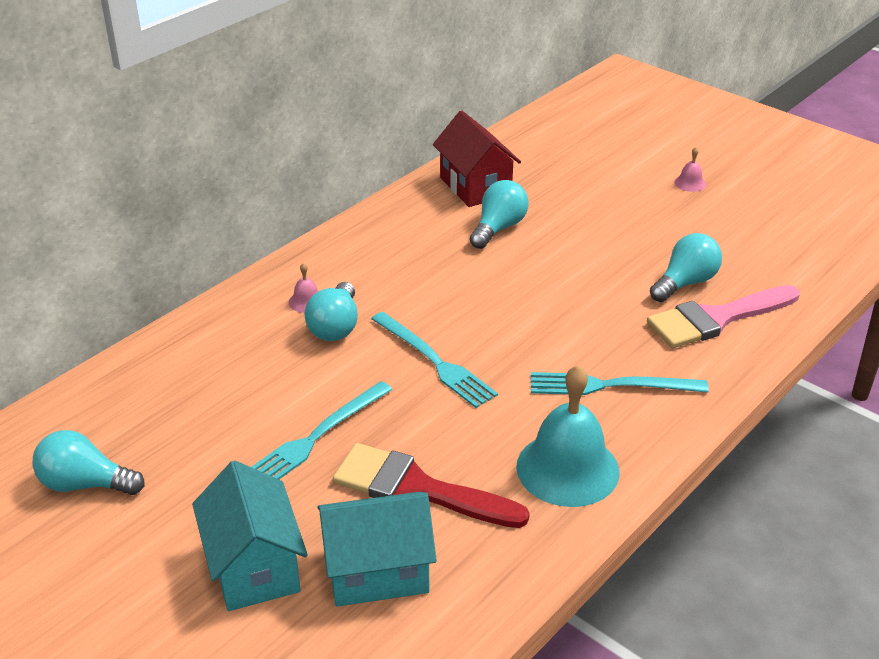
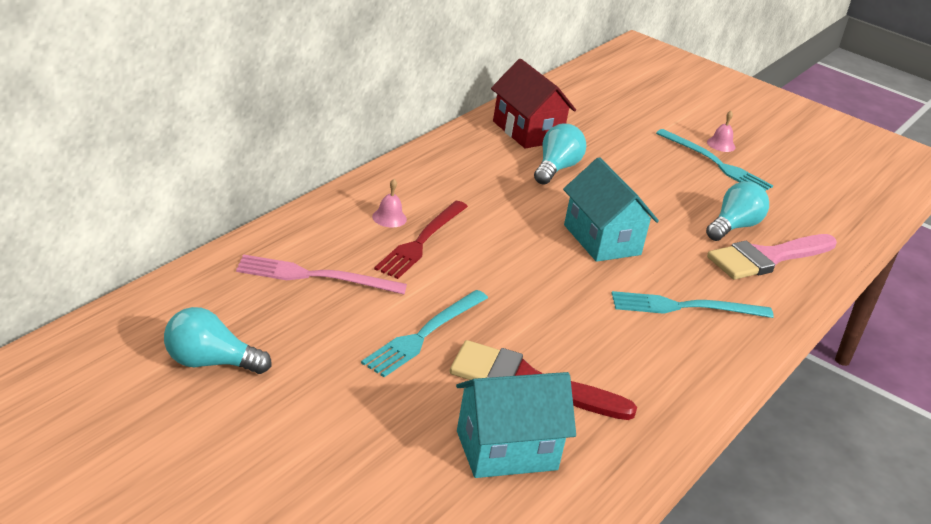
camera: 10 degrees left, 5 degrees down
(214, 376) = (315, 276): none -> pink fork
(254, 567) = (390, 441): turquoise house -> turquoise house (602, 240)
(335, 327) = (421, 241): turquoise light bulb -> red fork
(434, 361) = (521, 277): turquoise fork -> turquoise fork (716, 163)
(567, 468) = (661, 373): turquoise bell -> none

